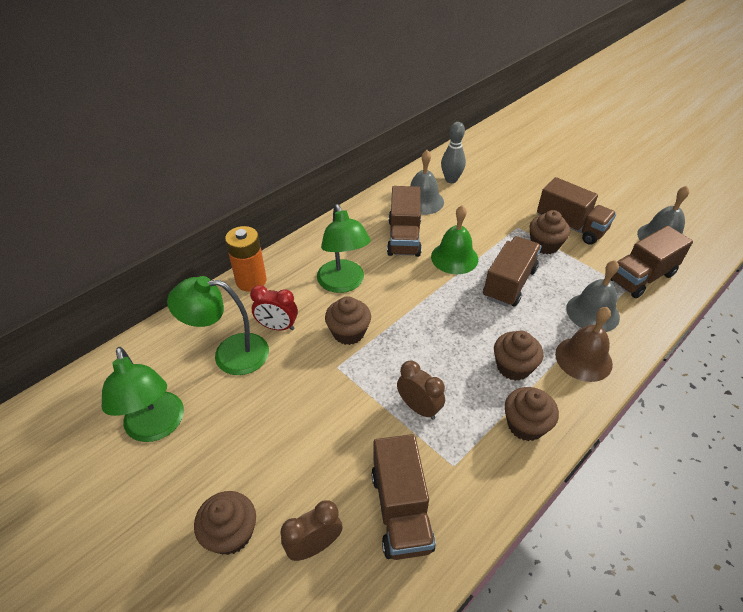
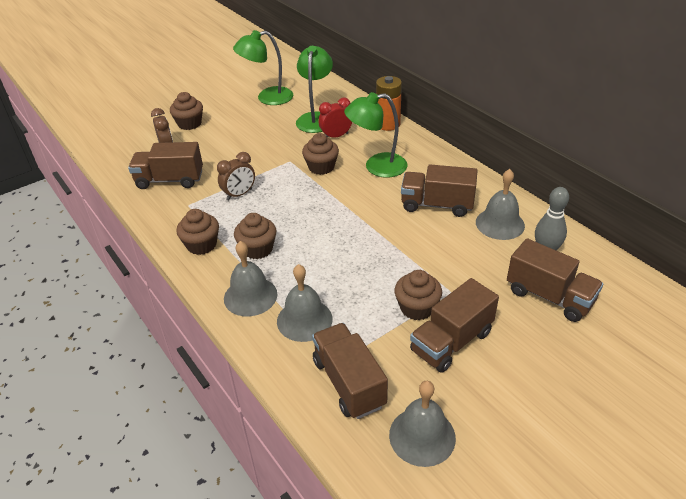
camera: 100 degrees right, 5 degrees down
(277, 327) = (336, 136): red clock -> red clock turned 45 degrees clockwise
(454, 257) = (403, 234): green bell -> none
(509, 283) = (359, 266): brown truck -> brown truck (549, 296)
(583, 359) = (250, 296): brown bell -> grey bell

